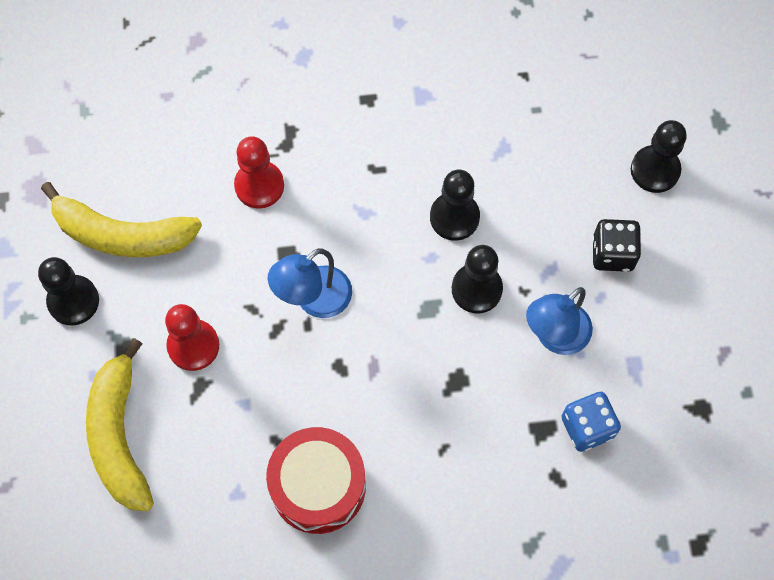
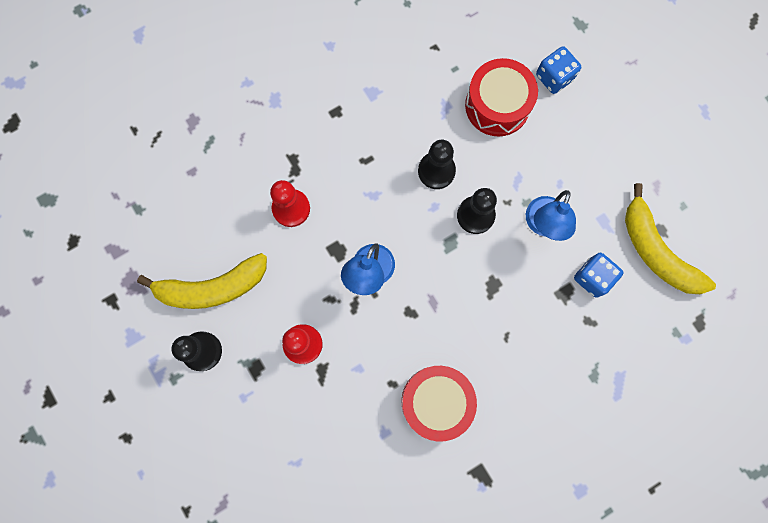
camera: 25 degrees left, 10 degrees up
(120, 435) = (284, 431): yellow banana -> yellow banana (656, 251)
(567, 173) = (497, 105): none -> red drum
(612, 253) = (553, 149): black dice -> none
(655, 170) = (554, 77): black pawn -> blue dice

